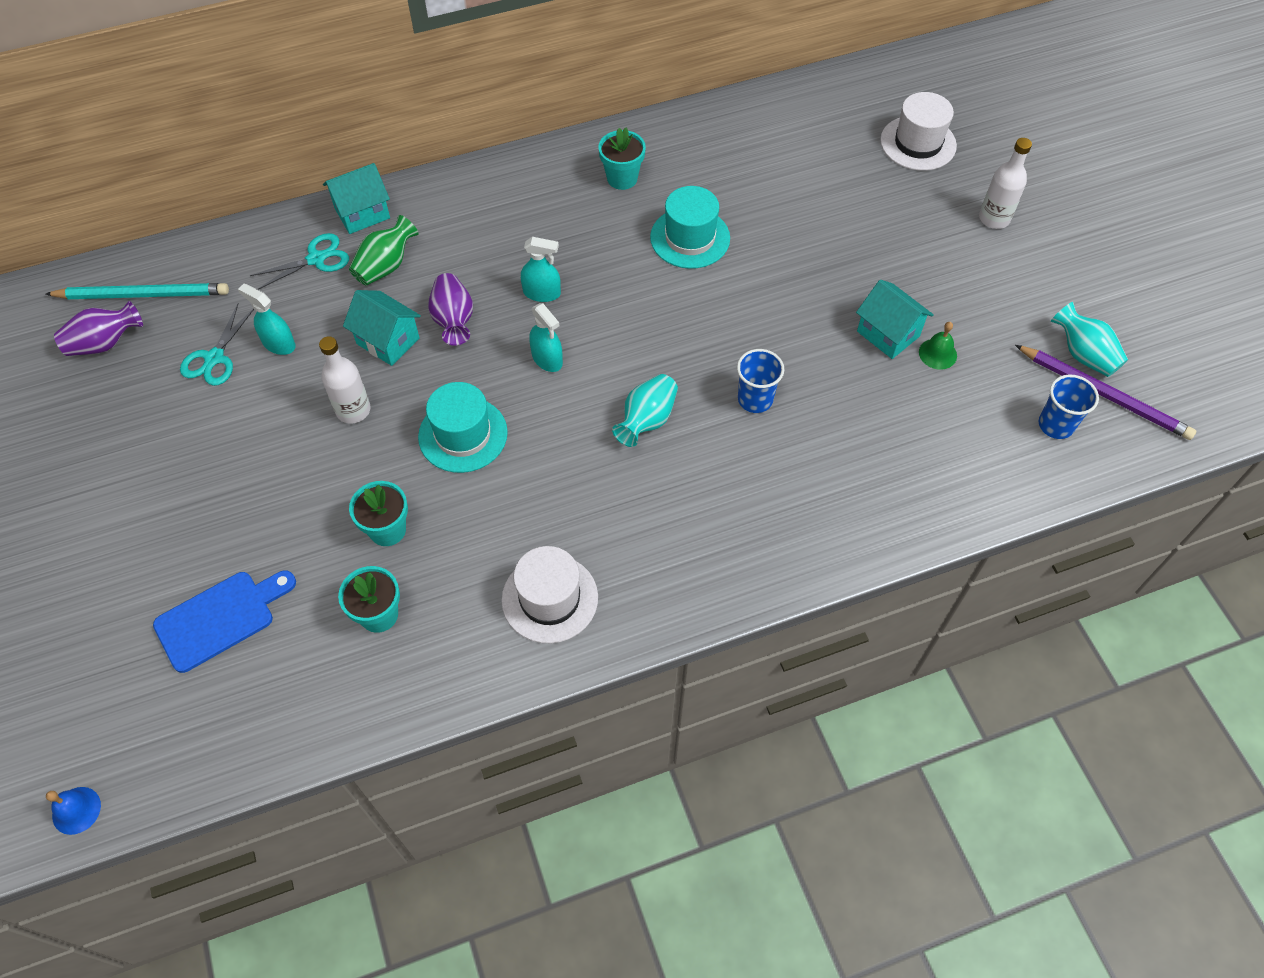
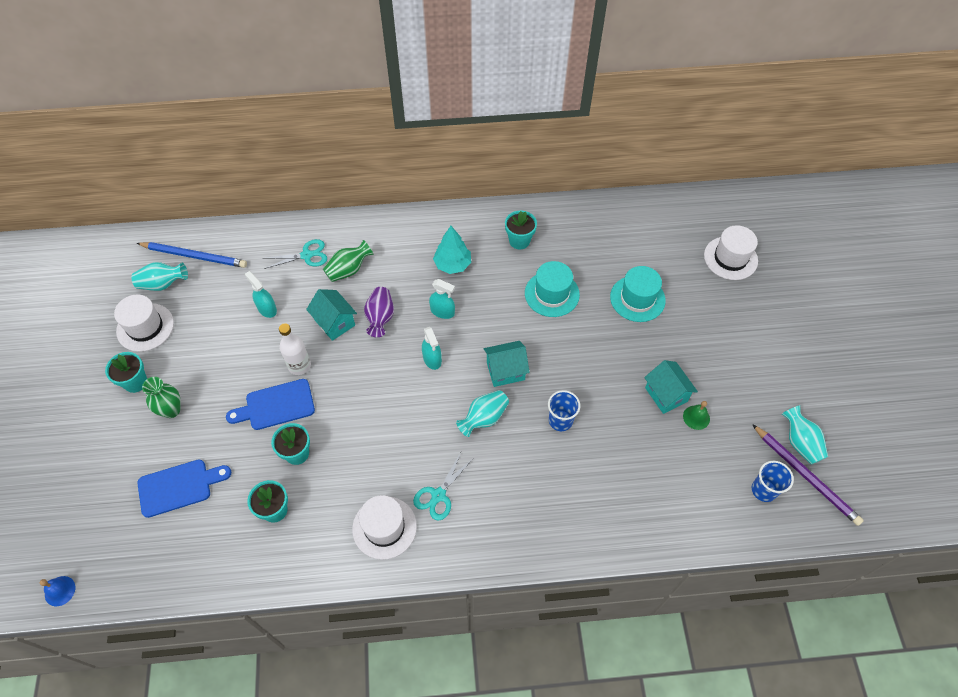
camera: 15 degrees right, 0 degrees up
(96, 409) = (145, 327): none -> white hat
(105, 343) = (163, 284): purple vase -> turquoise vase
(105, 488) = (135, 382): none -> turquoise flower pot
(143, 294) = (194, 256): turquoise pencil -> blue pencil
(174, 515) = (171, 410): none -> green vase
(214, 358) = (225, 309): turquoise scissors -> turquoise scissors (438, 495)
(335, 472) = (276, 405): none -> blue cutting board
(362, 213) = (344, 229): turquoise house -> turquoise house (505, 371)
(463, 434) = (363, 399): turquoise hat -> turquoise hat (637, 298)
(536, 228) = (452, 264): none -> turquoise tree
(994, 218) = (767, 326): white bottle -> none

